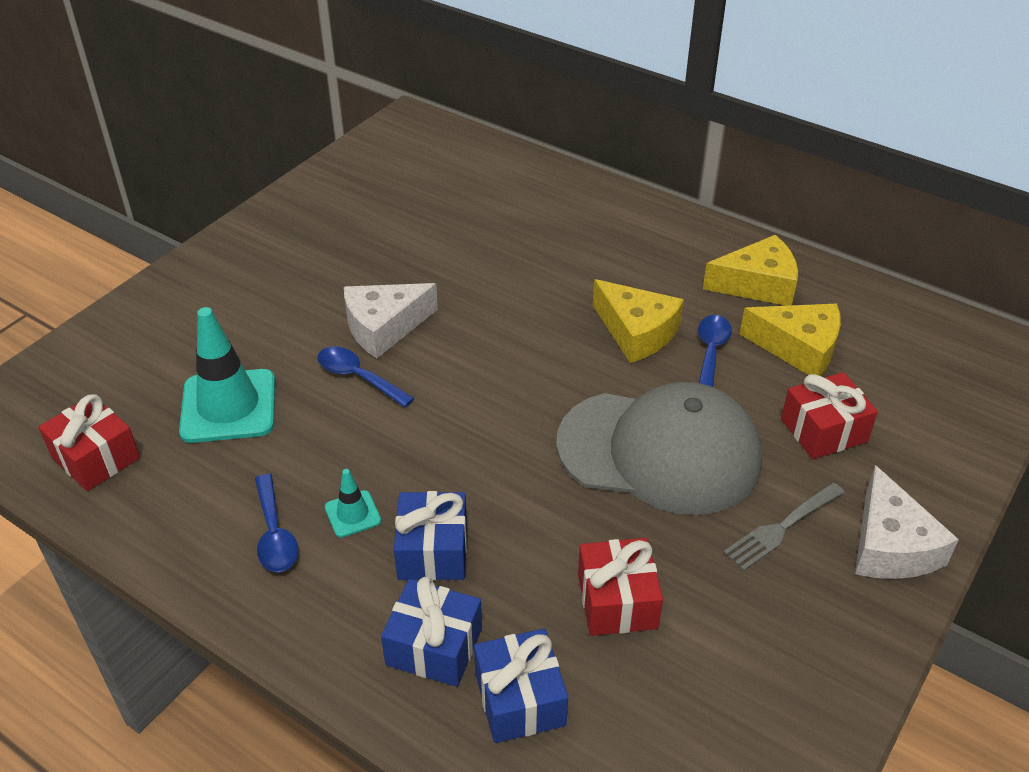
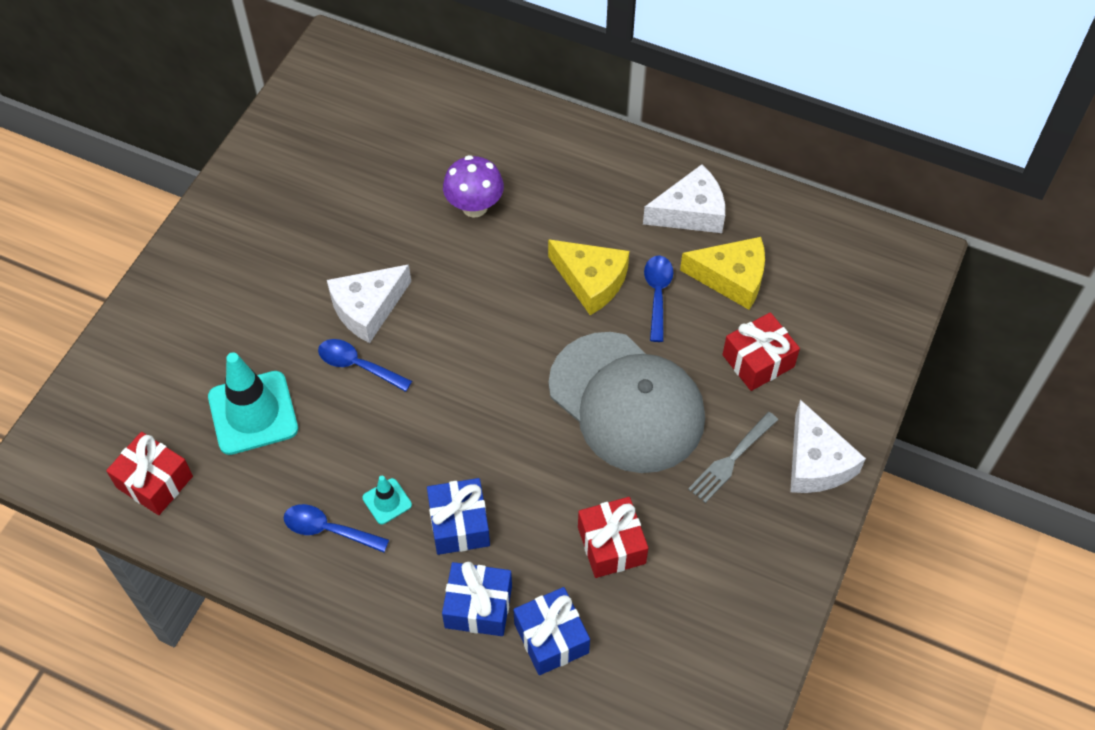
camera: 10 degrees left, 15 degrees up
(275, 534) = (328, 530): blue spoon -> blue spoon turned 135 degrees clockwise
(521, 254) = (474, 207): none -> purple mushroom
(659, 451) = (626, 402): grey cap -> grey cap turned 45 degrees clockwise
(758, 284) = (690, 212): yellow cheese -> white cheese

